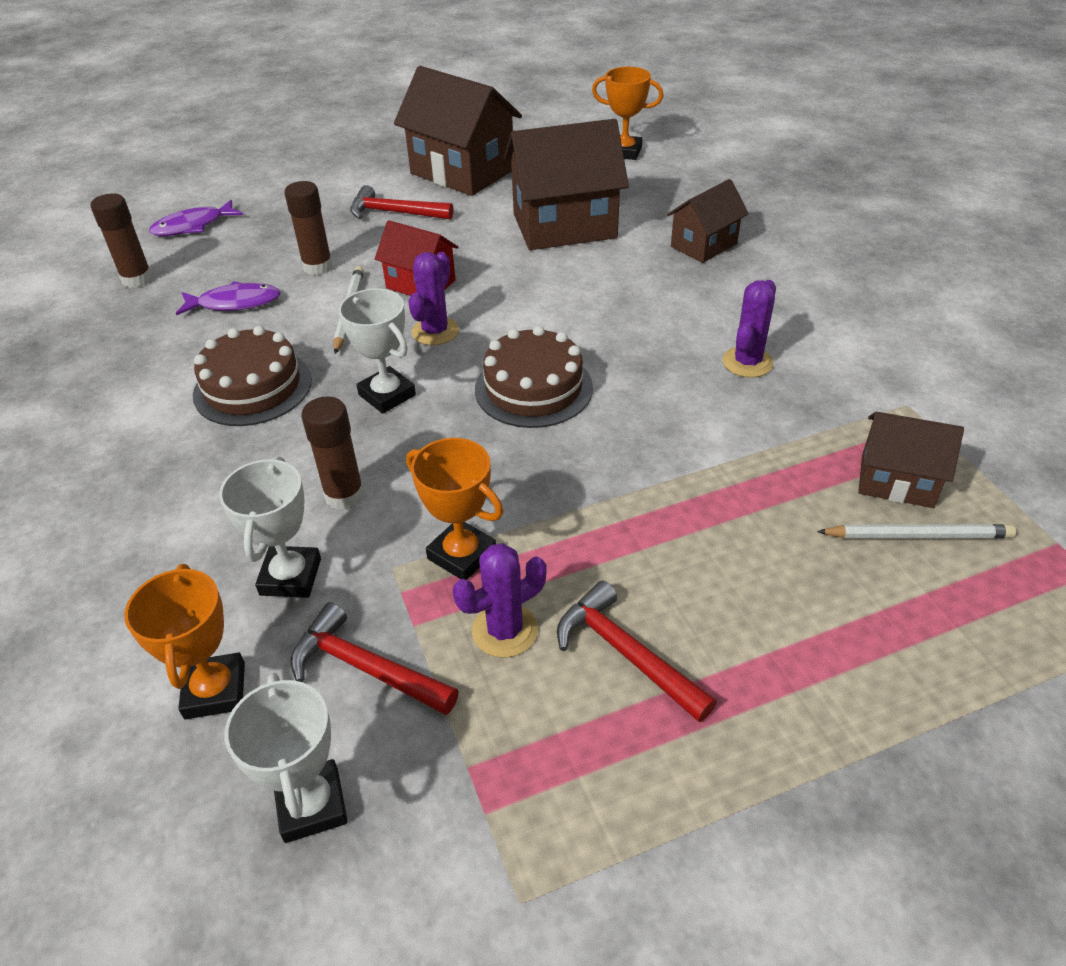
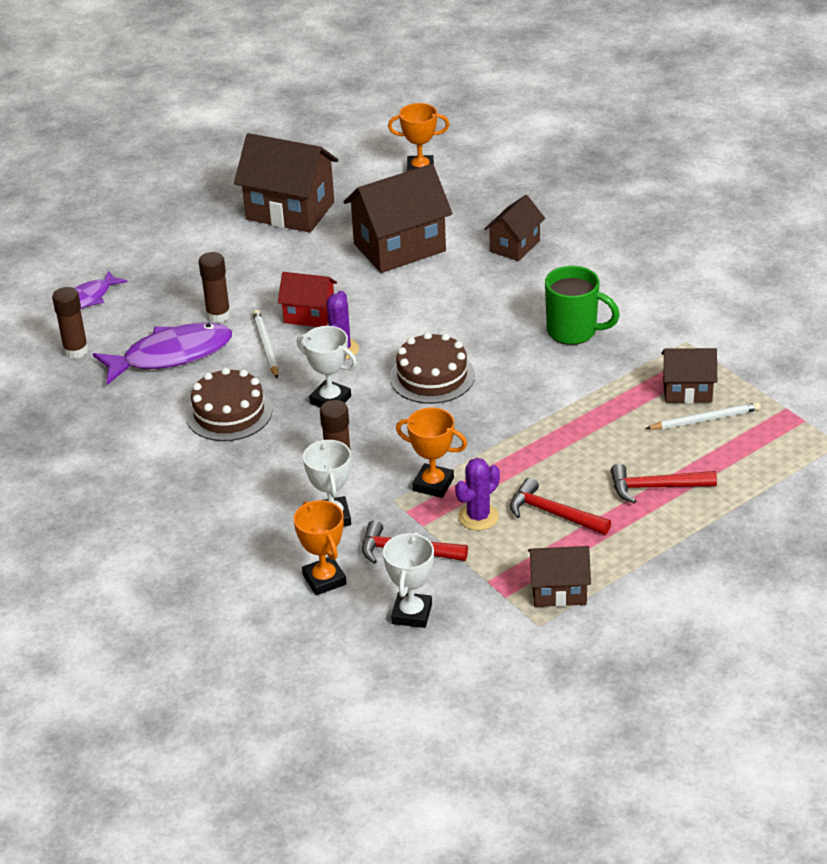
camera: 15 degrees left, 5 degrees down
(235, 303) = (171, 355): purple fish -> purple fish, size x1.72
(311, 805) = (412, 614): white trophy -> white trophy turned 45 degrees clockwise
(394, 213) = (253, 258): red hammer -> red hammer (655, 487)
(583, 827) = (558, 591): none -> brown house
(747, 362) = (573, 331): purple cactus -> green mug

